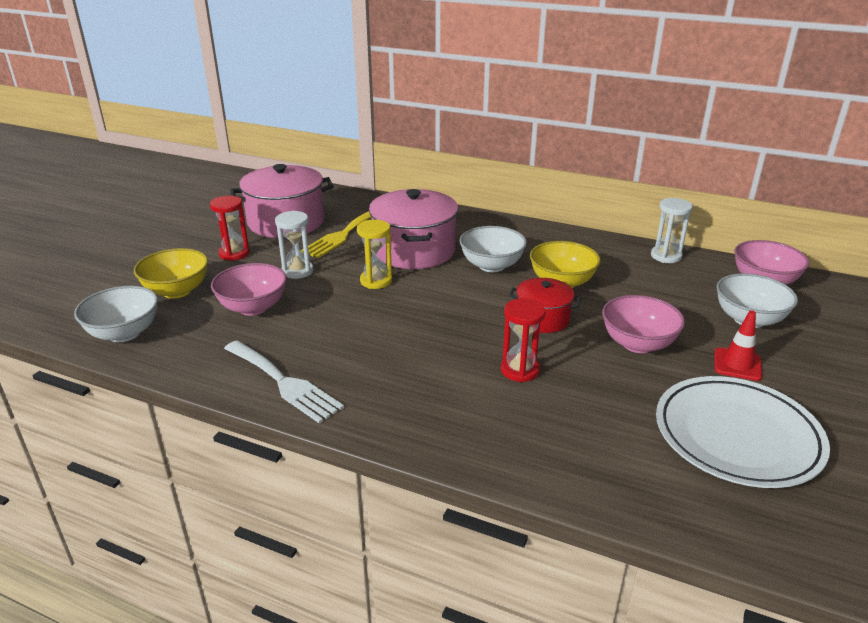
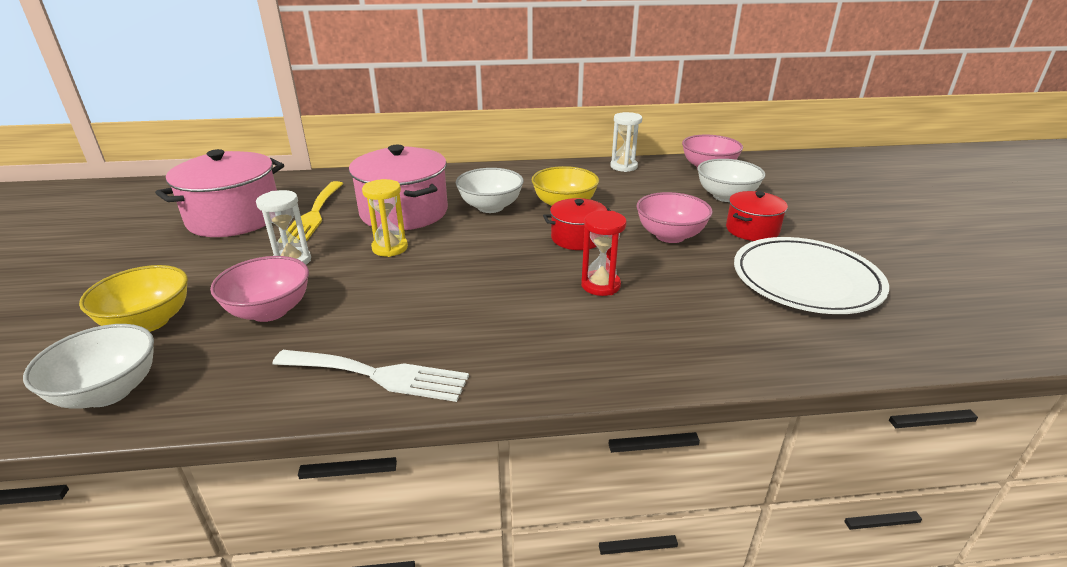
camera: 30 degrees left, 0 degrees up
(234, 253) = (195, 263): red hourglass -> none
(737, 364) = (752, 230): red traffic cone -> red pot

